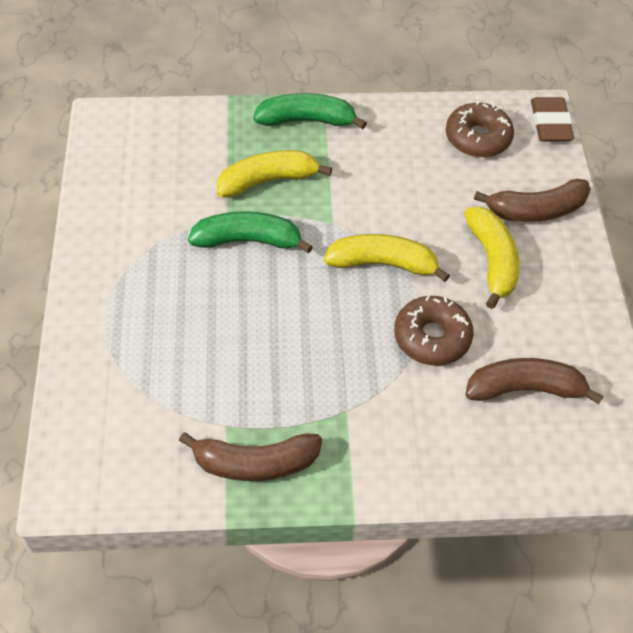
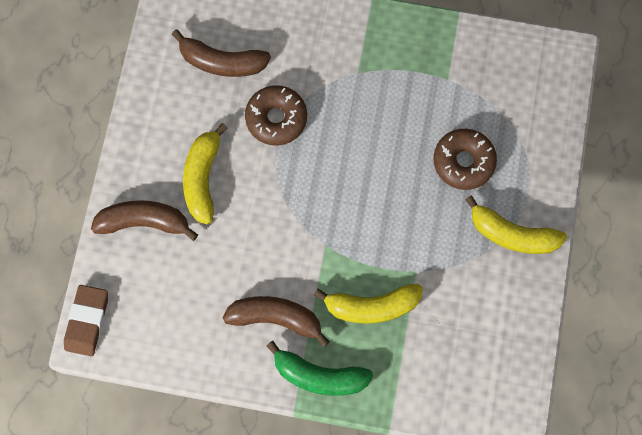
camera: 165 degrees left, 20 degrees up
(248, 240) = (402, 242): green banana -> none
(255, 463) = (432, 47): brown banana -> brown banana (276, 318)
(383, 264) = (294, 194): yellow banana -> yellow banana (512, 234)
(477, 138) = (163, 317): brown donut -> brown donut (463, 162)

